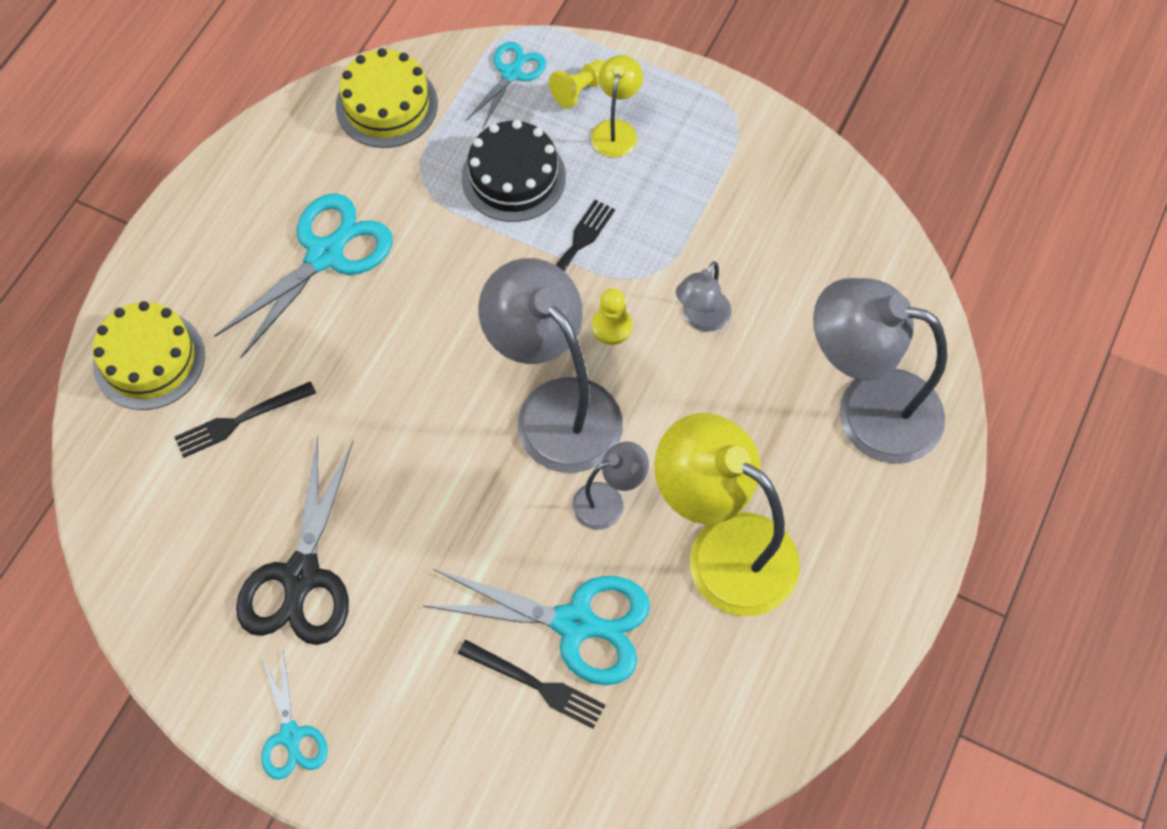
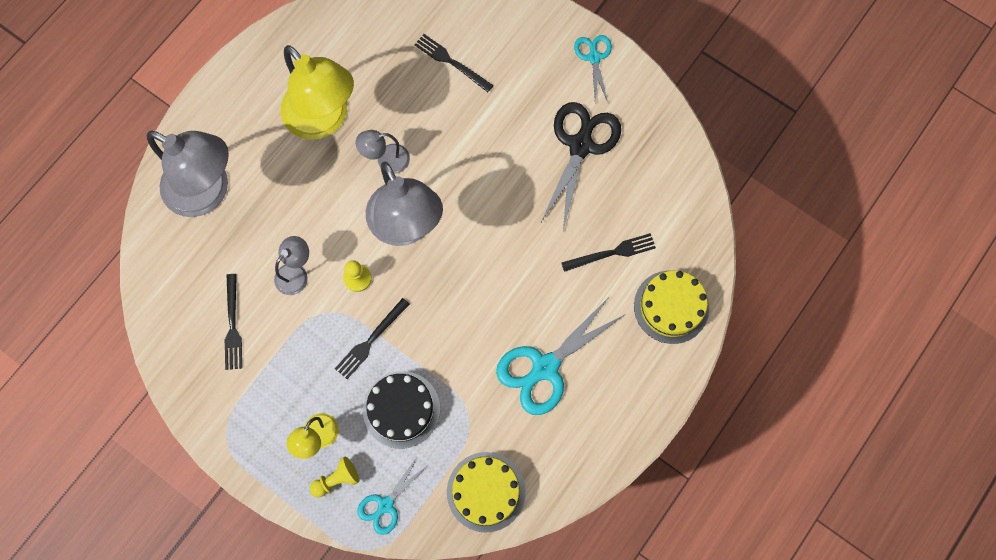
camera: 170 degrees left, 10 degrees up
(575, 623) = (422, 92): turquoise scissors -> none
(769, 240) = (232, 325): none -> black fork

